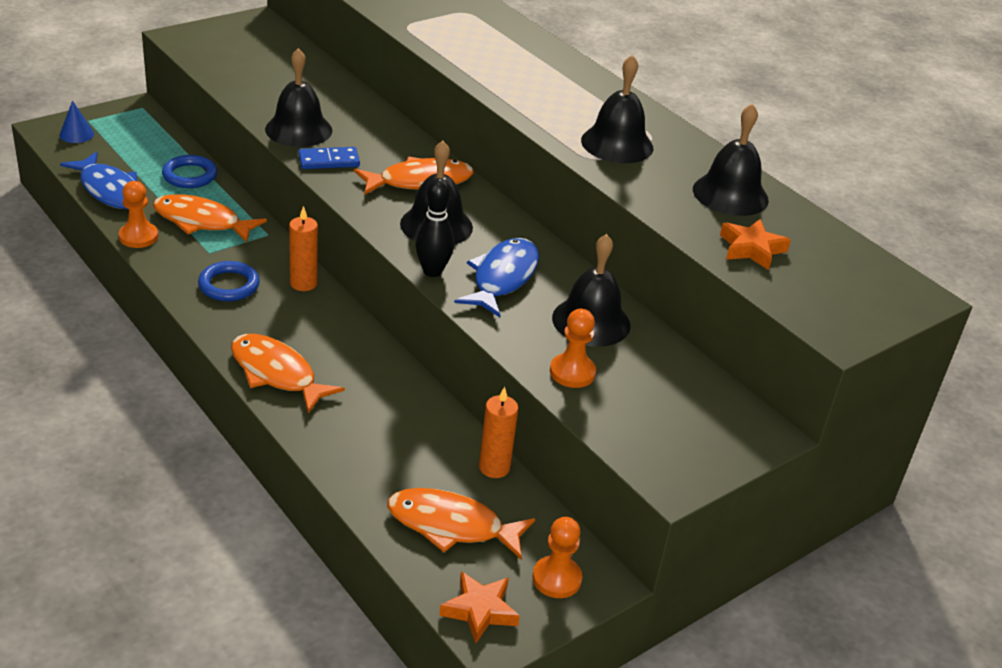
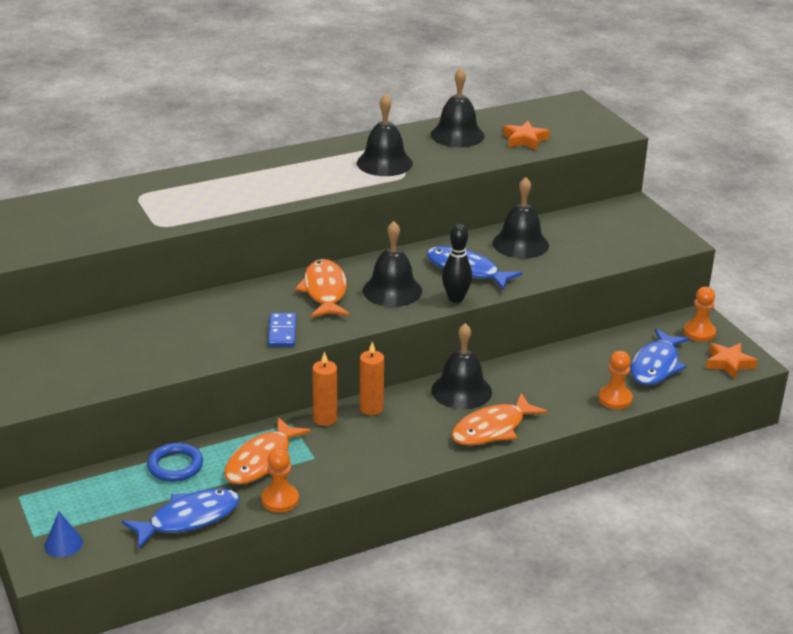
camera: 75 degrees left, 5 degrees down
(229, 285) = (368, 448): blue ring -> none
(298, 129) = (222, 344): black bell -> black bell (461, 391)
(452, 526) = (656, 366): orange fish -> blue fish
(494, 467) = (599, 342): orange candle -> orange candle (325, 419)
(572, 372) = (577, 259): orange pawn -> orange pawn (615, 399)

